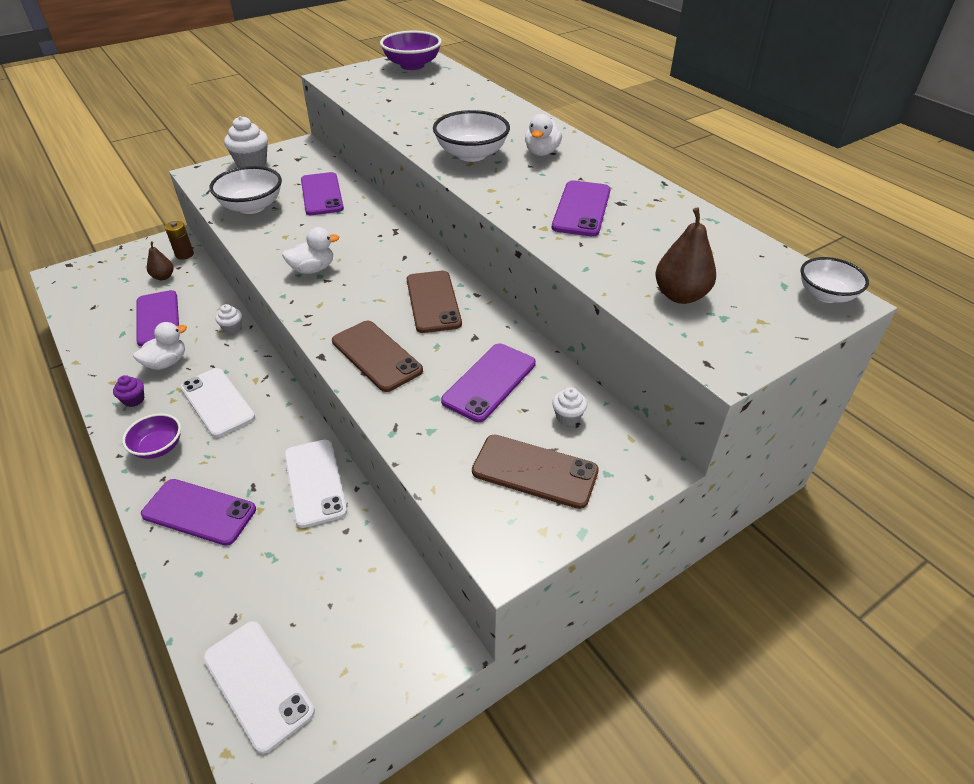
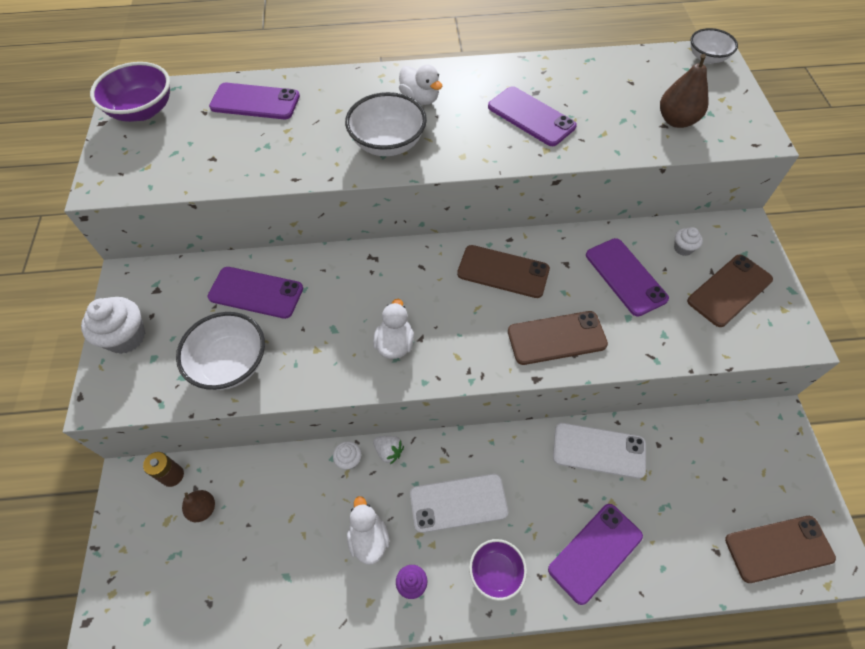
camera: 60 degrees left, 15 degrees up
(158, 318) = (283, 531): purple phone -> purple phone (255, 102)
(249, 346) = (389, 451): none -> white strawberry
(258, 684) = (778, 549): white phone -> brown phone

